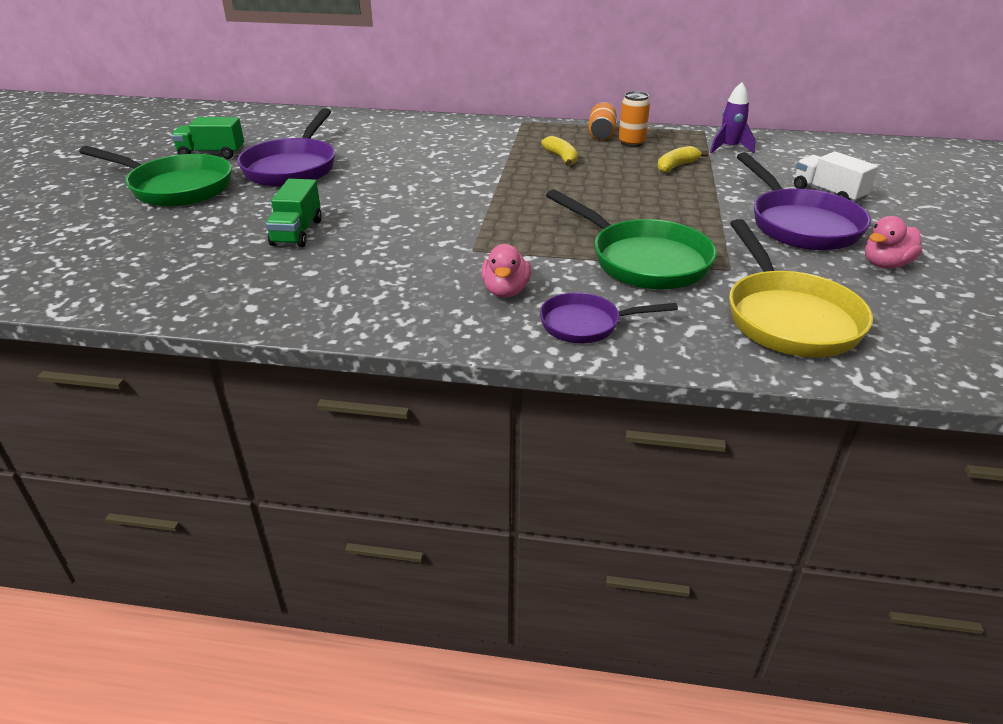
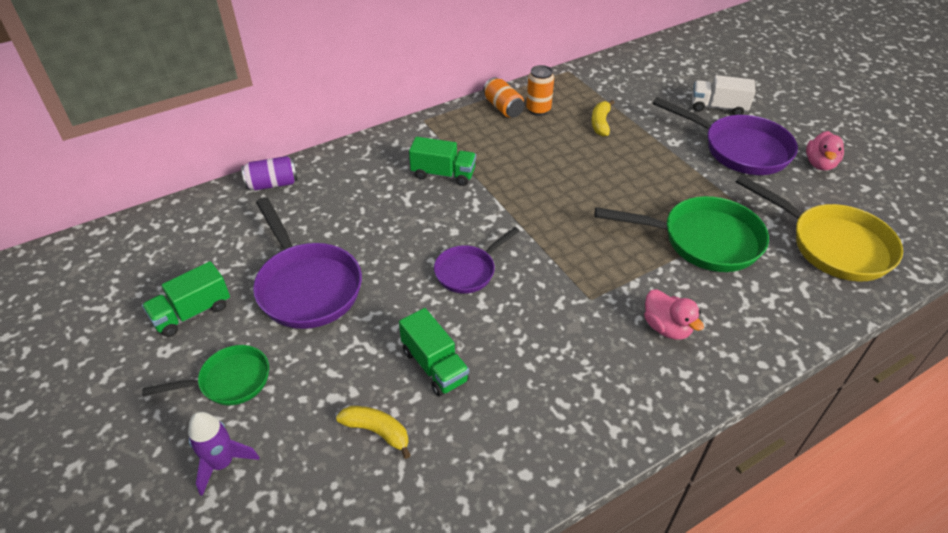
camera: 40 degrees left, 10 degrees up
(176, 187) = (229, 381): green pan -> green pan, size x0.59
(360, 119) = (272, 184): none -> purple can
(484, 150) = (443, 174): none -> green truck
(561, 158) = (513, 154): yellow banana -> yellow banana (377, 431)
(586, 324) = (750, 326): purple pan -> purple pan (468, 271)
(729, 148) = (608, 85): purple rocket -> purple rocket (222, 463)

